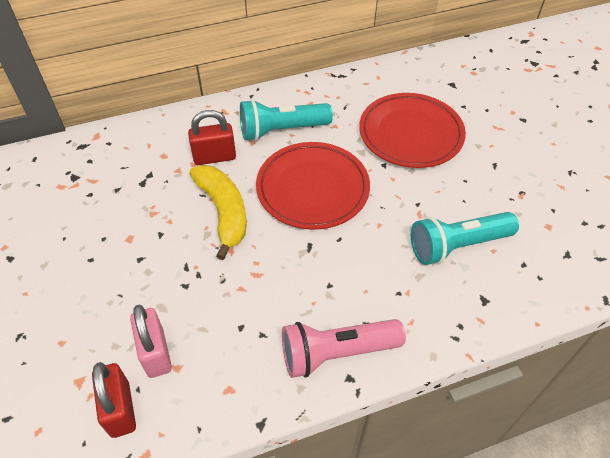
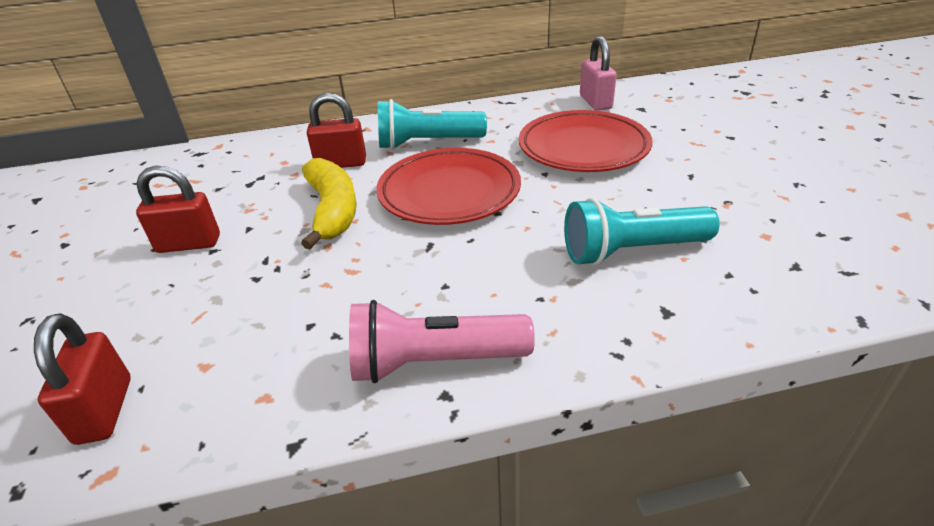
camera: 10 degrees right, 15 degrees down
(117, 253) = (189, 244): none -> red padlock
(155, 353) = (185, 347): pink padlock -> pink padlock (595, 102)

